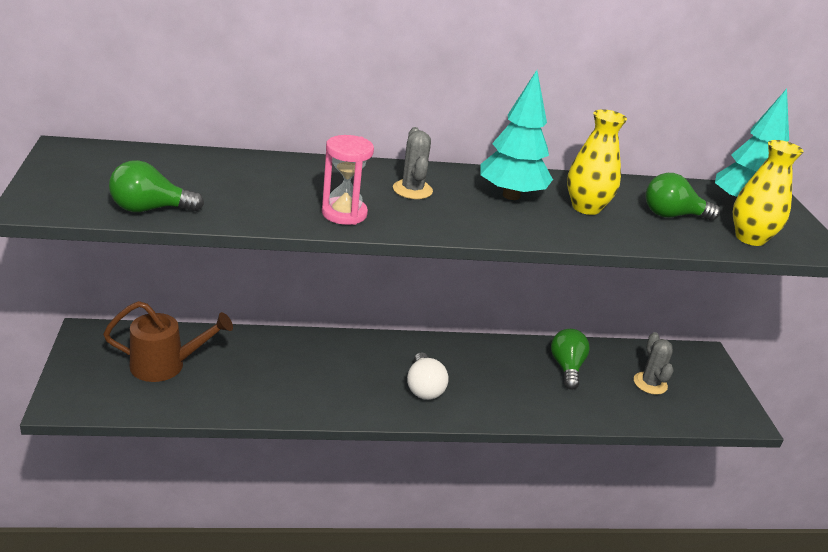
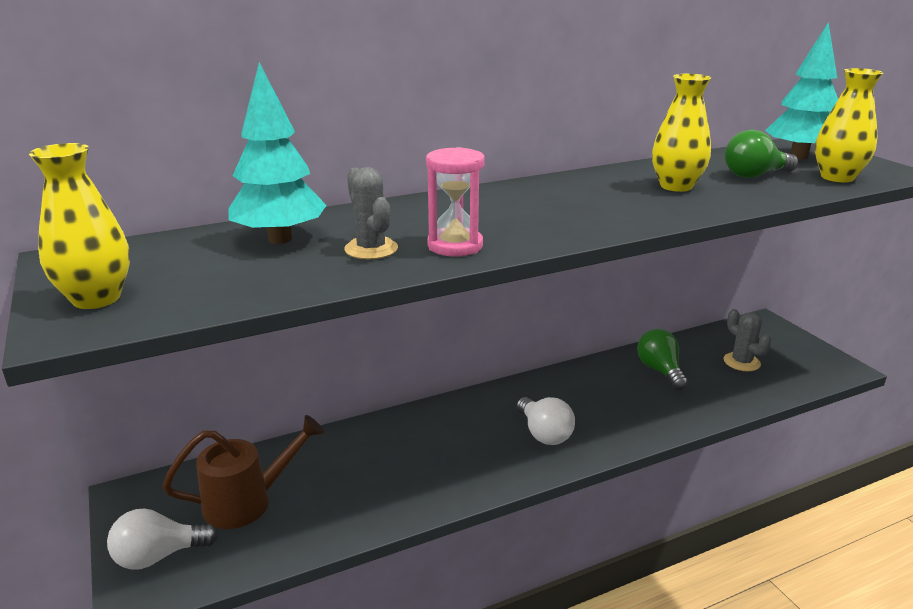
camera: 15 degrees left, 5 degrees down
(66, 188) = (96, 298): none -> yellow vase
(86, 383) = (158, 556): none -> white light bulb
(150, 209) = (225, 295): green light bulb -> none
(412, 190) = (501, 209): grey cactus -> grey cactus (371, 249)
(511, 196) = (599, 192): turquoise tree -> turquoise tree (280, 239)

